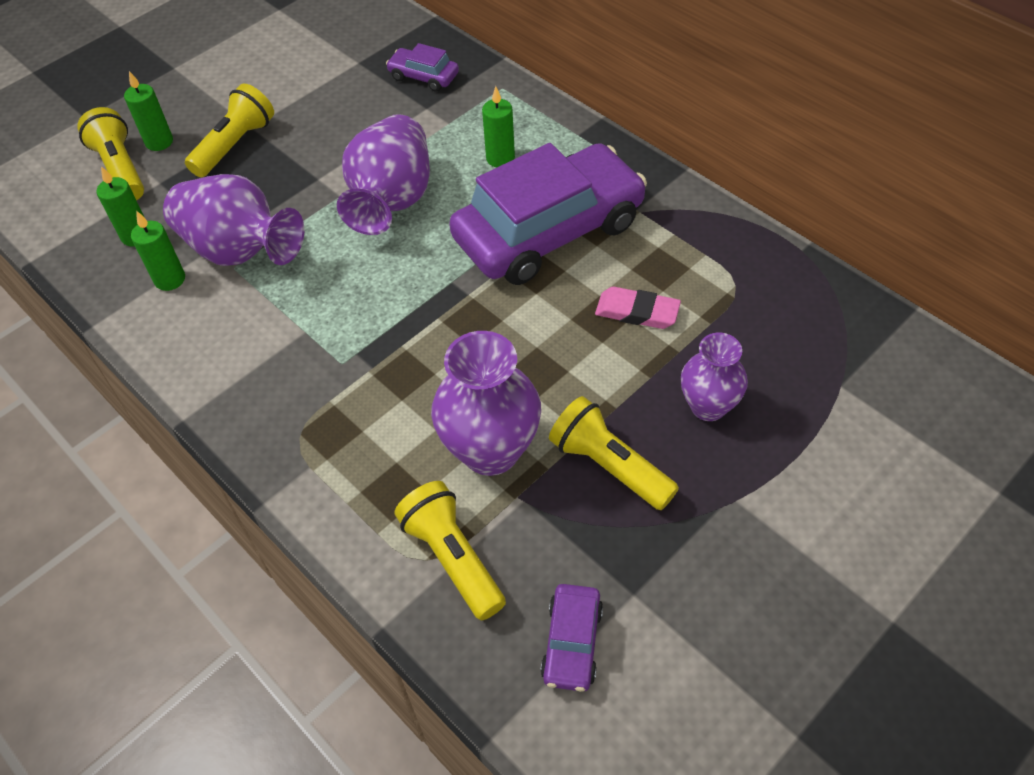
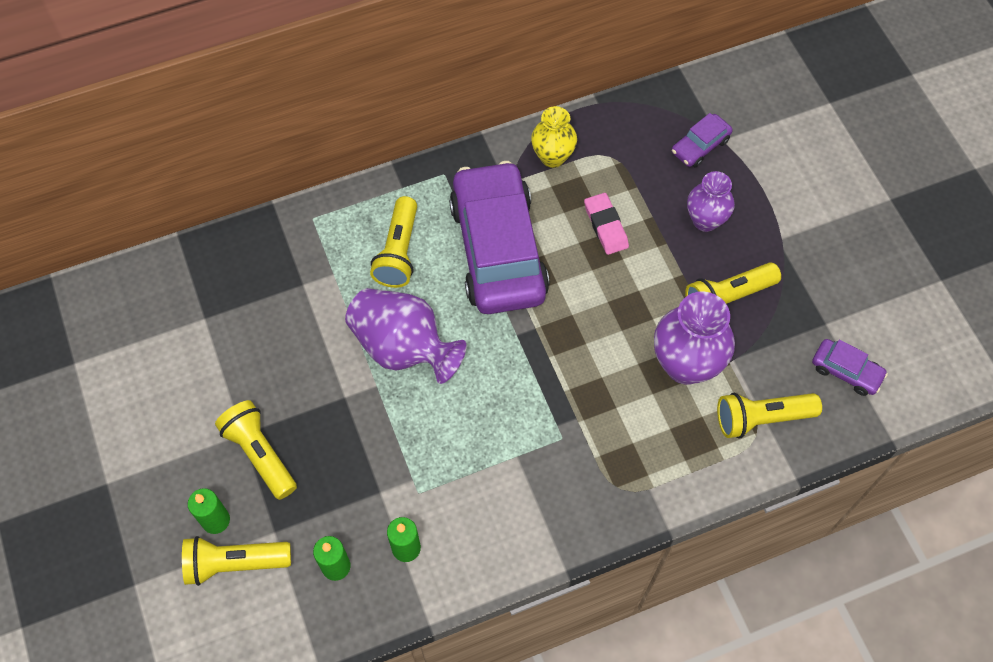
camera: 70 degrees left, 10 degrees up
(239, 250) = (400, 483): purple vase -> none
(423, 76) = (259, 272): purple car -> purple car (700, 146)
(500, 158) = (398, 252): green candle -> yellow flashlight
(637, 312) = (606, 226): pink eraser -> pink eraser turned 60 degrees counterclockwise
(697, 235) = (552, 157): none -> yellow vase

